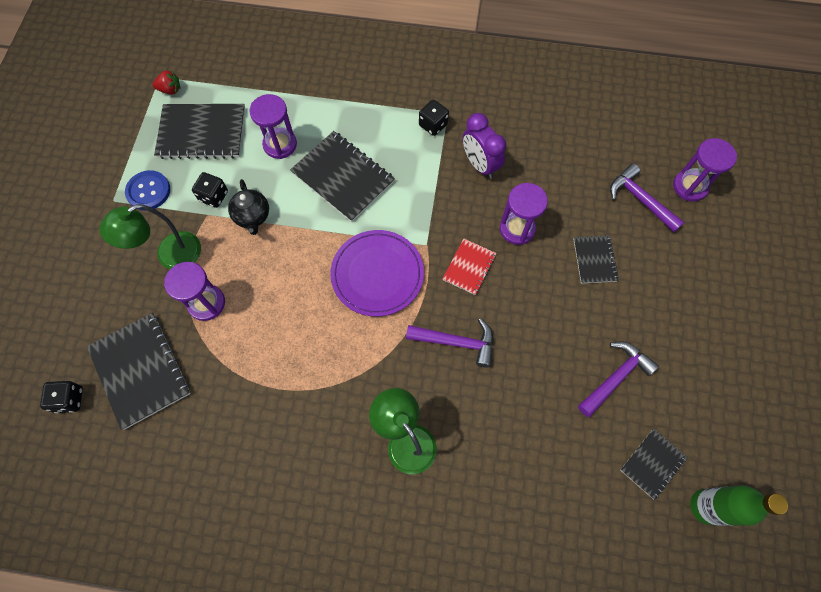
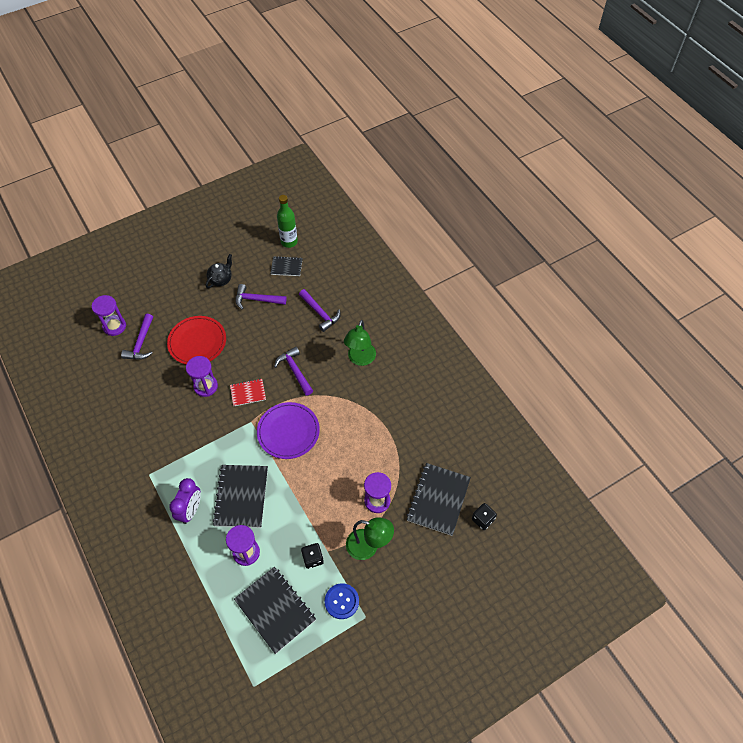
camera: 130 degrees left, 10 degrees down
(170, 90) = (258, 667): red strawberry -> none
(252, 217) = (307, 524): black teapot -> black teapot (221, 279)
(433, 125) = (164, 476): black dice -> none
(480, 165) = (175, 431): purple clock -> purple clock (190, 510)
(526, 446) = (320, 313): none -> purple hammer
(594, 260) = (197, 342): black notebook -> red plate

